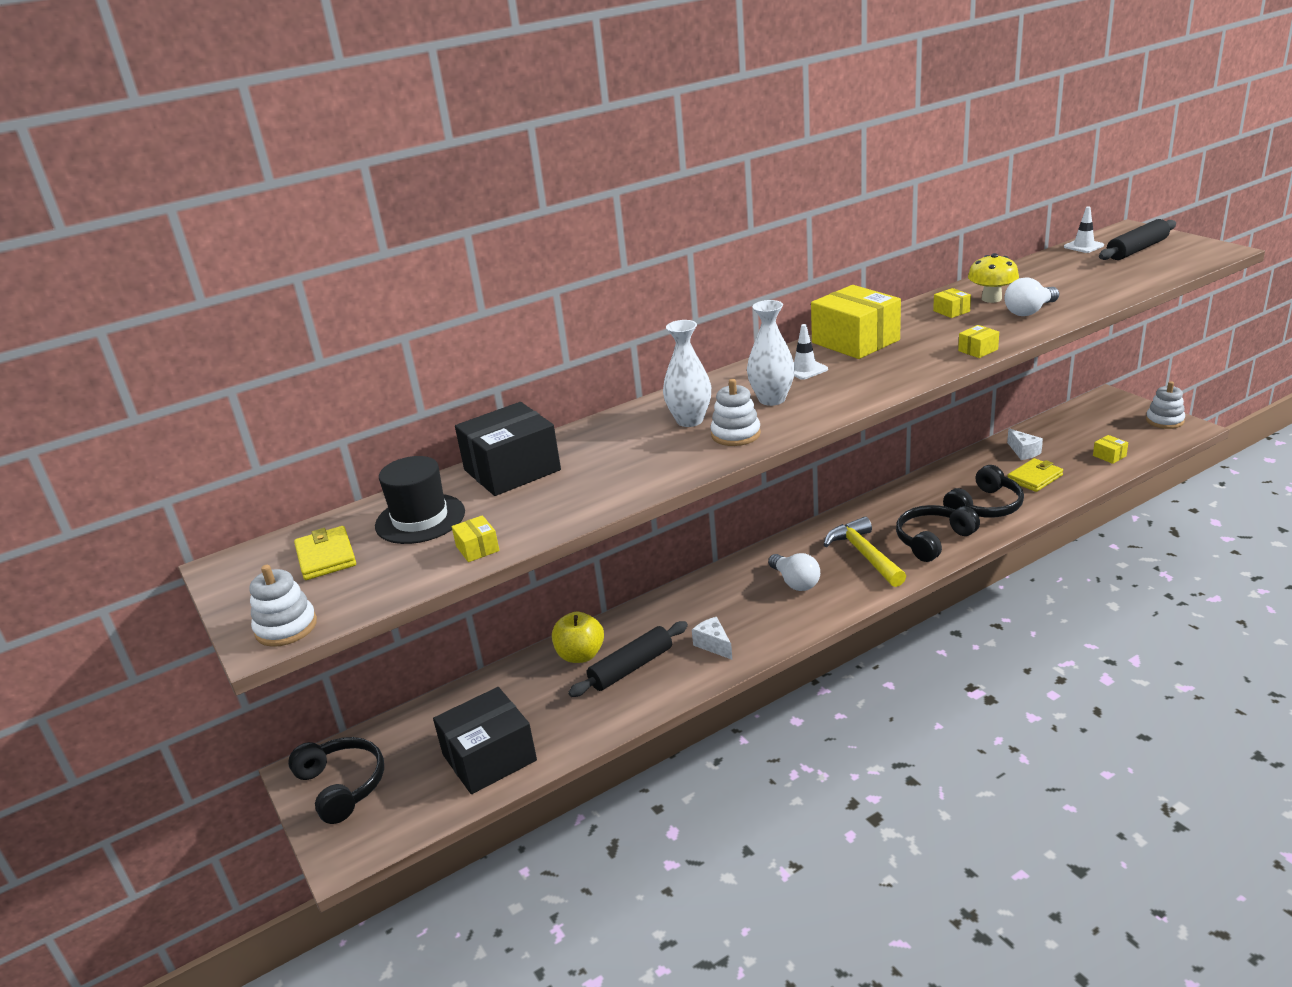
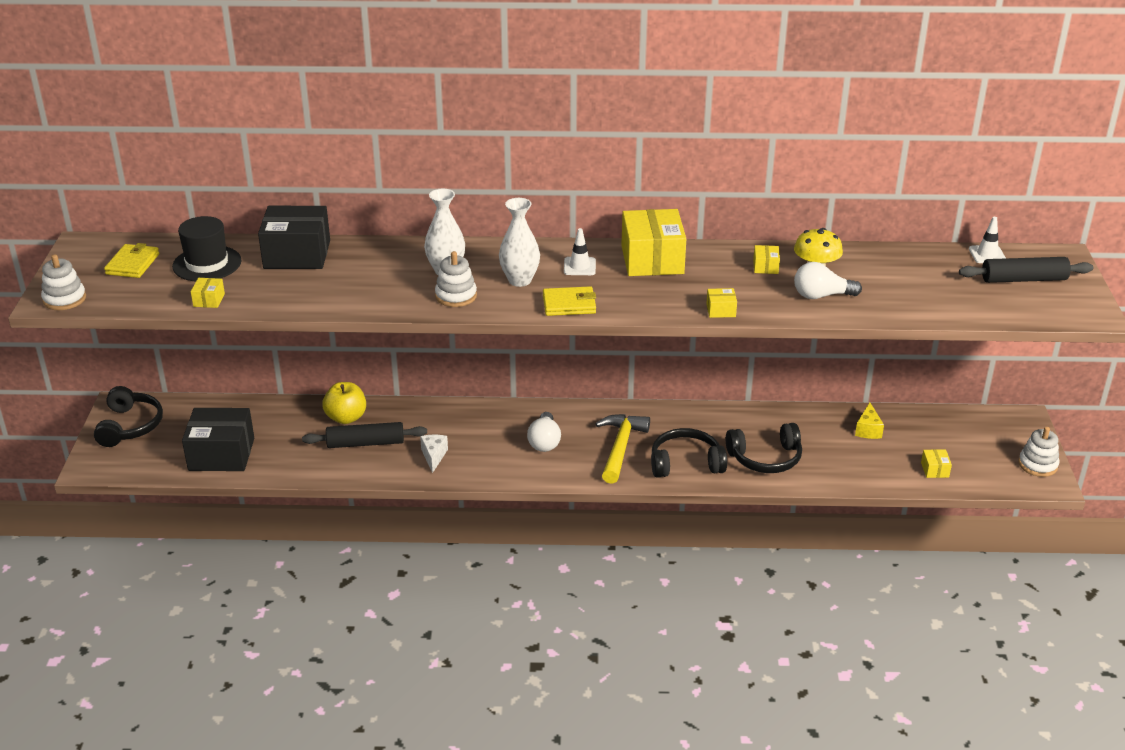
camera: 30 degrees right, 5 degrees up
(1023, 452) = (868, 430): white cheese -> yellow cheese
(1034, 478) = (841, 456): yellow wallet -> yellow wallet (569, 304)

